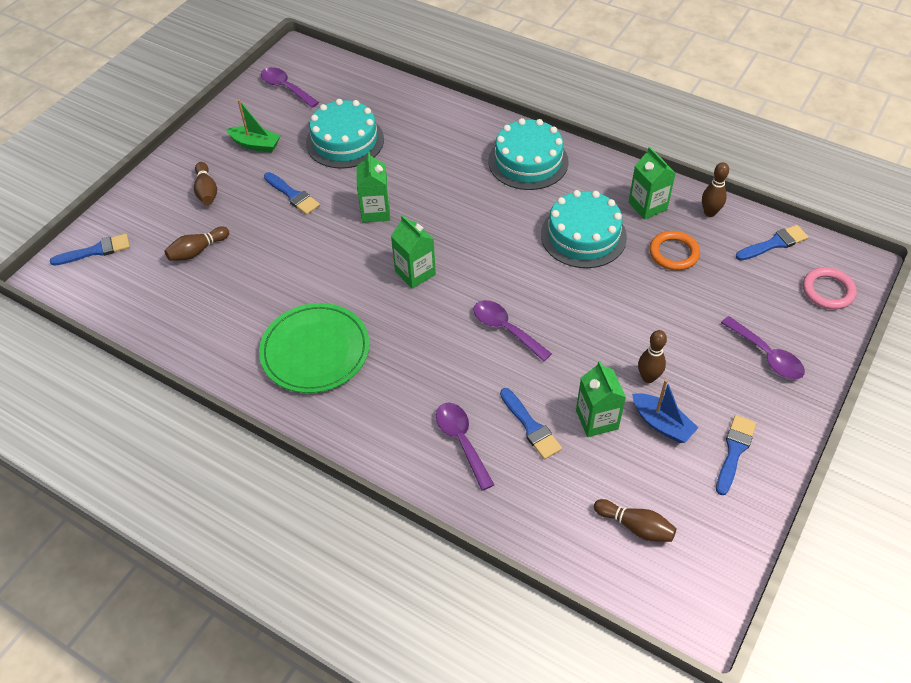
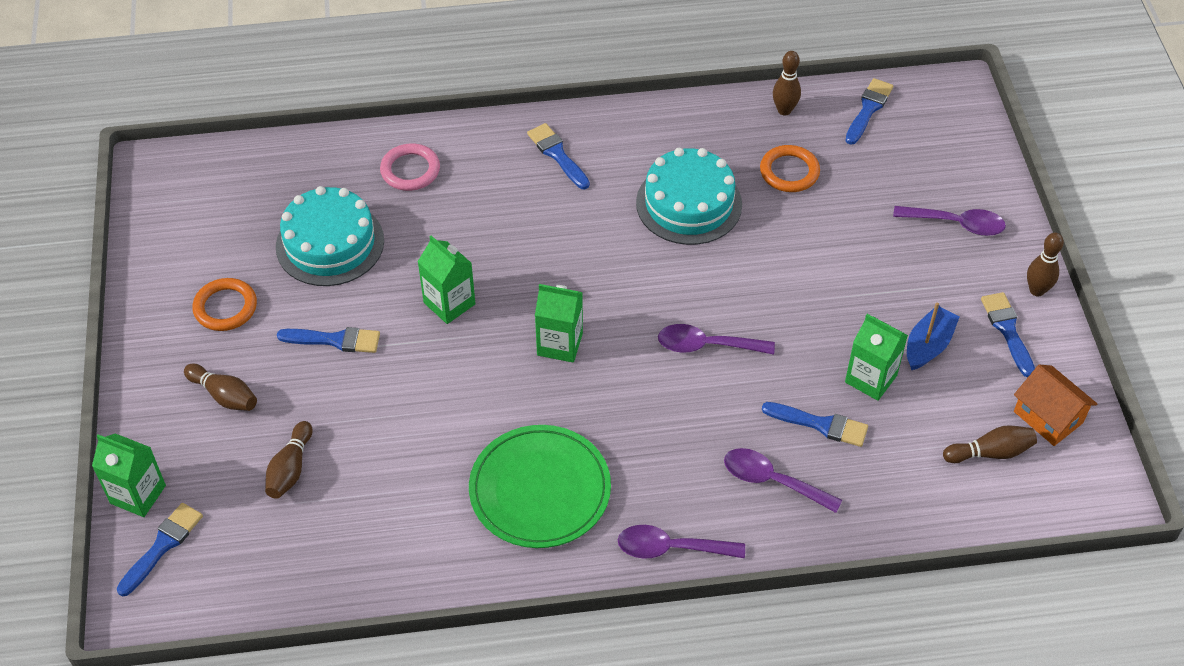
camera: 40 degrees left, 0 degrees up
(256, 145) = (225, 307): green boat -> orange ring
(286, 88) = (188, 219): purple spoon -> purple spoon (671, 548)
(528, 161) = (557, 154): turquoise cake -> blue brush
(647, 206) = (720, 136): green carton -> green carton (138, 494)
(648, 377) = (878, 309): brown bowling pin -> brown bowling pin (1037, 290)
(662, 424) = (928, 345): blue boat -> blue boat turned 60 degrees counterclockwise
(706, 531) = (1048, 417): none -> orange house
(828, 291) = (952, 130): pink ring -> pink ring (410, 170)

